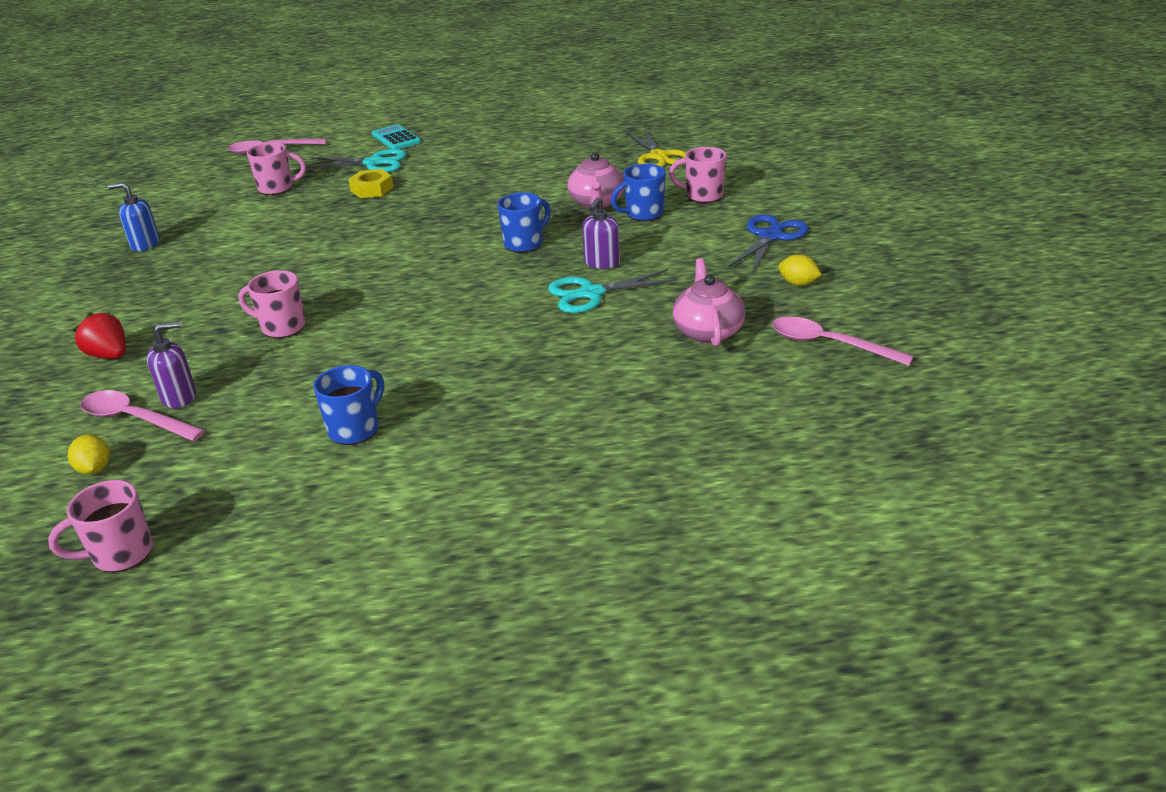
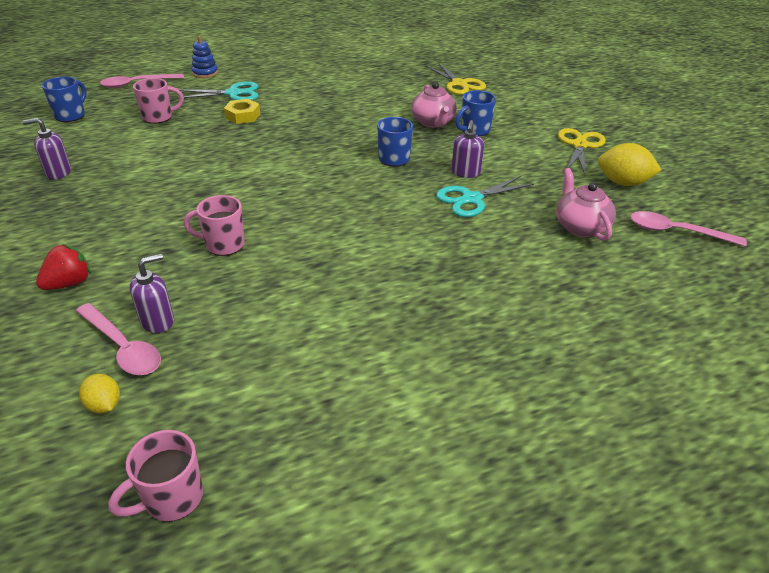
camera: 15 degrees left, 5 degrees up
(109, 355) = (69, 283): red strawberry -> red strawberry turned 105 degrees clockwise
(135, 419) = (123, 347): pink spoon -> pink spoon turned 150 degrees counterclockwise
(145, 244) = (58, 172): blue soap dispenser -> purple soap dispenser
(353, 138) = (205, 73): none -> blue stacking toy
(355, 429) = (339, 339): blue mug -> blue mug (71, 115)
(396, 138) = (242, 72): turquoise calculator -> none
(703, 195) = (510, 114): pink mug -> none
(770, 236) = (580, 145): blue scissors -> yellow scissors
(798, 283) = (623, 183): yellow lemon -> yellow lemon, size x1.75

